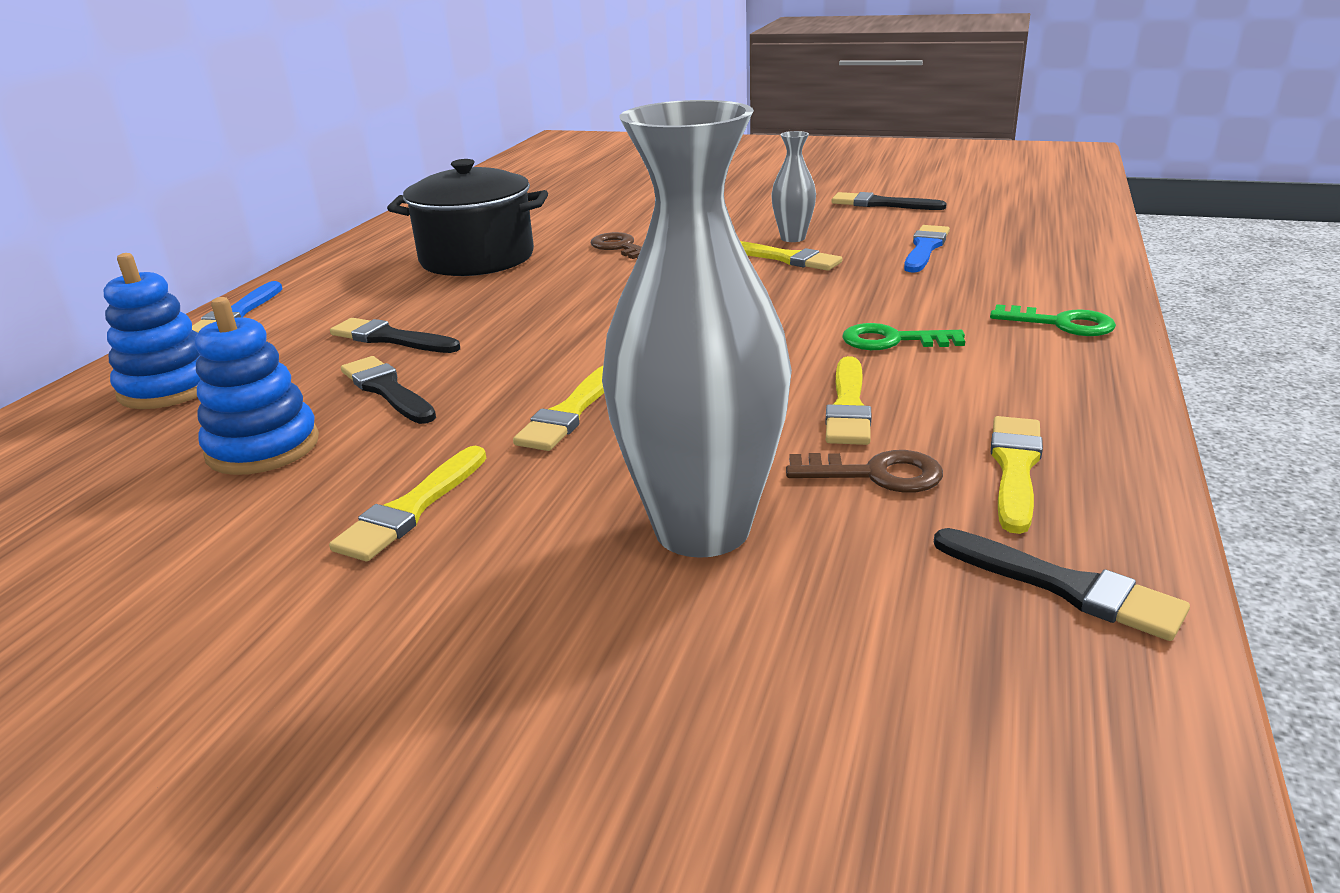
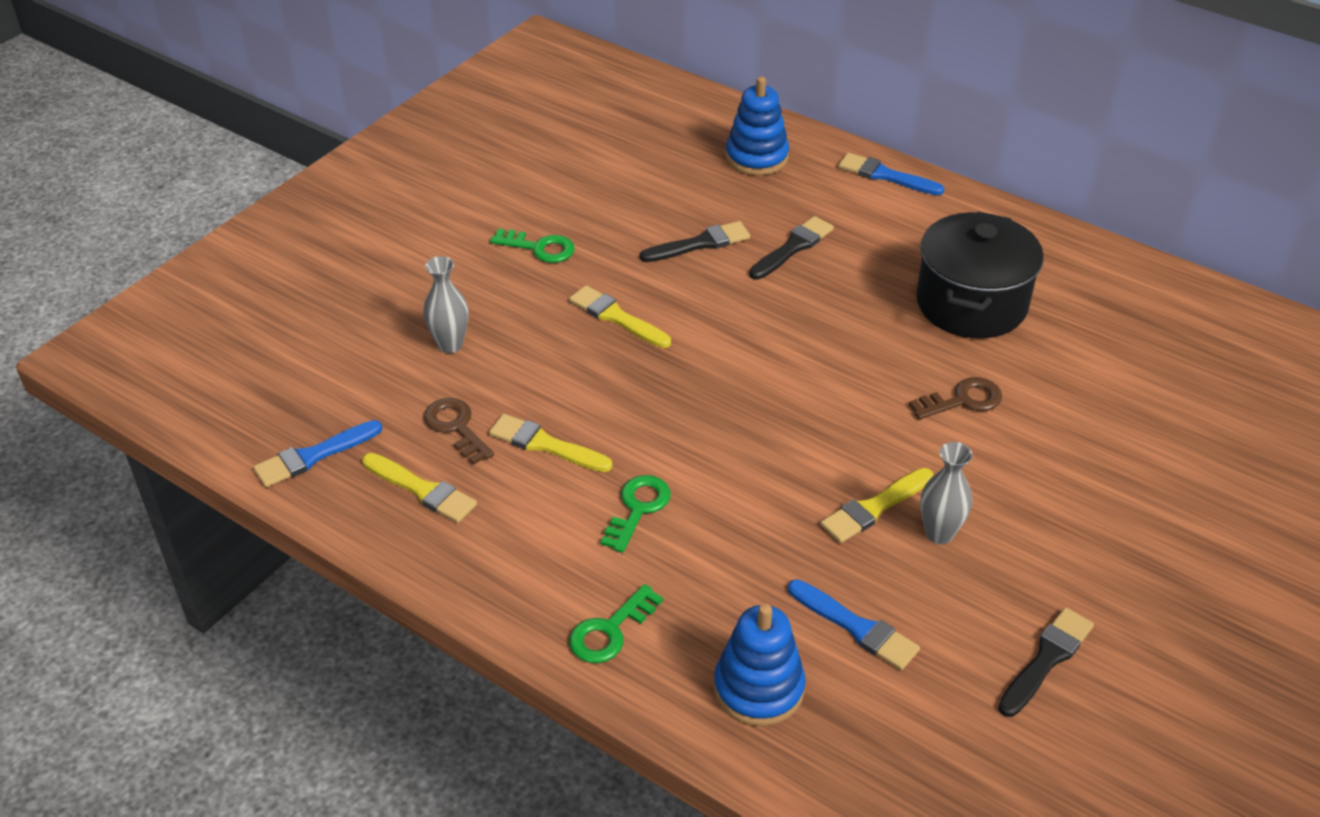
camera: 105 degrees right, 15 degrees up
(263, 447) = (646, 197): blue stacking toy -> blue stacking toy (758, 688)
(412, 508) = (539, 248): yellow brush -> green key
(702, 529) = (450, 345): grey vase -> grey vase, size x0.46
(876, 474) = (456, 427): brown key -> brown key turned 120 degrees clockwise
(1064, 586) = (313, 456): black brush -> blue brush

